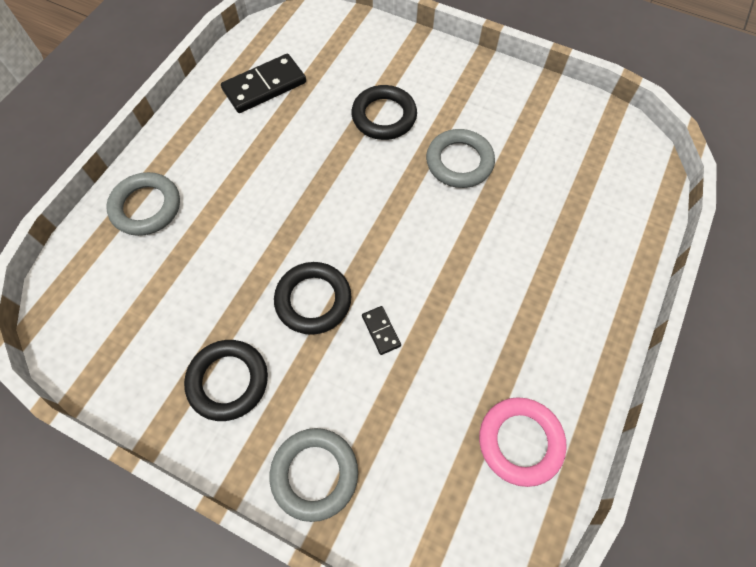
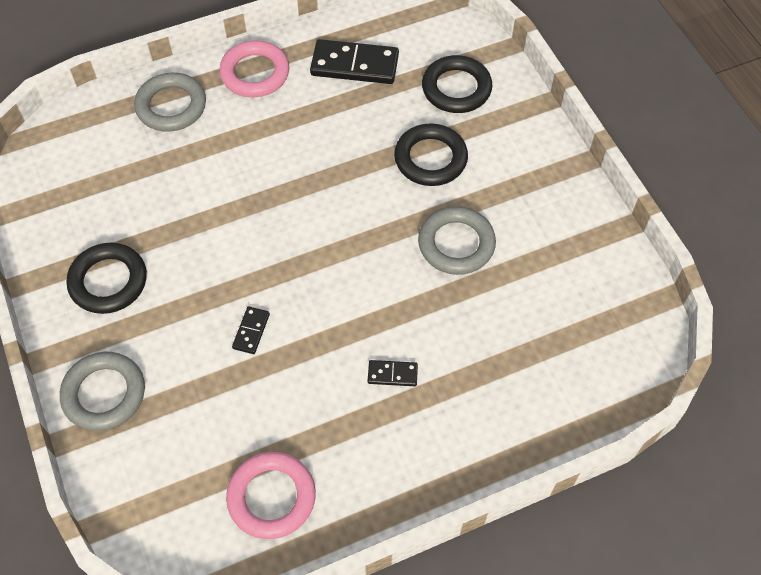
camera: 40 degrees right, 5 degrees down
(192, 139) = (255, 73): none -> pink ring
(313, 300) = (224, 269): black ring -> black ring (456, 88)
(509, 283) = (392, 374): none -> black domino

